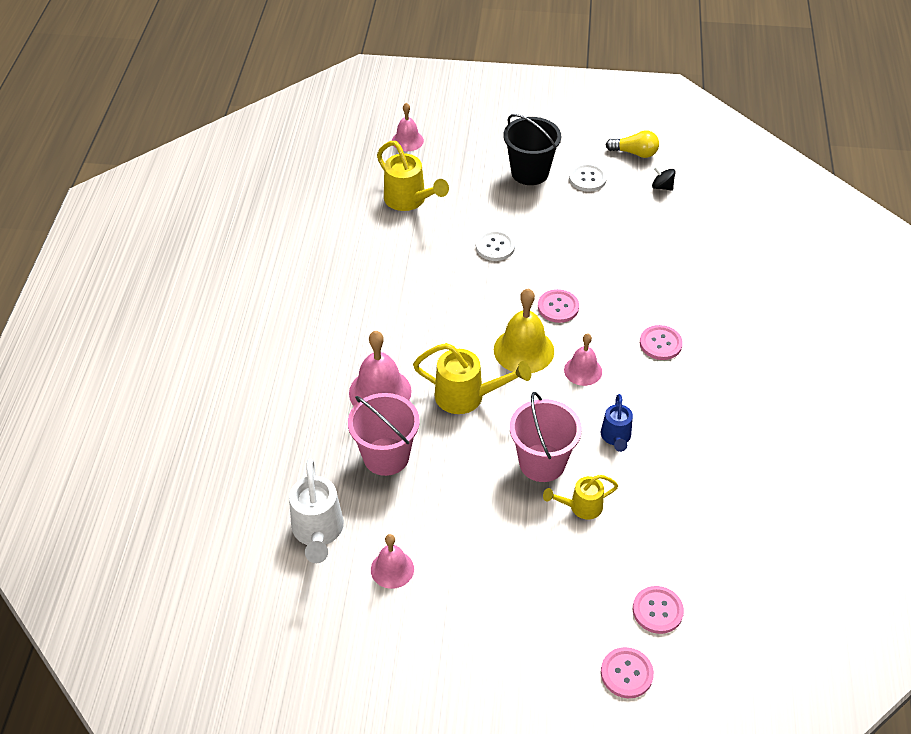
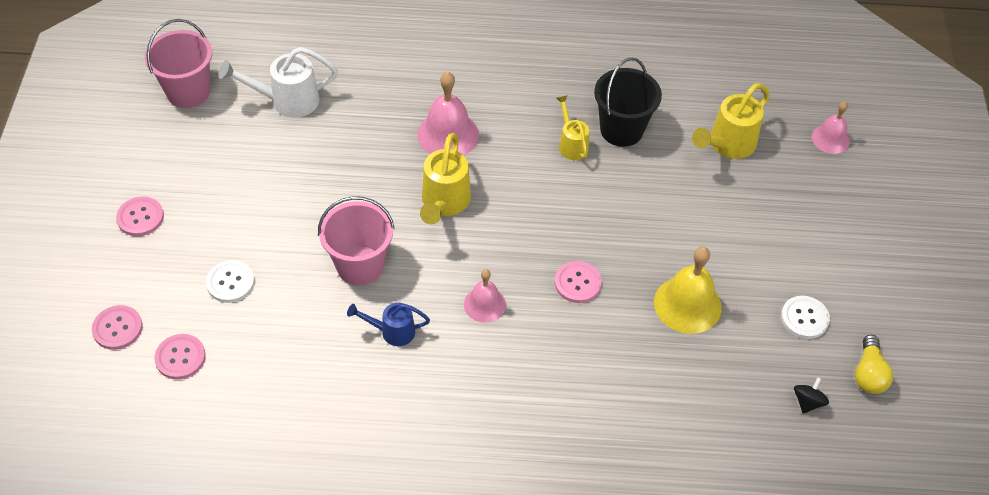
camera: 85 degrees right, 5 degrees up
(386, 456) = (369, 143): pink bucket -> pink bucket (188, 92)
(392, 569) = (244, 153): pink bell -> none
(495, 247) = (666, 224): white button -> white button (230, 282)
(523, 350) = (510, 251): yellow bell -> yellow bell (687, 304)
(530, 172) = (802, 258): black bucket -> black bucket (621, 130)
(581, 507) = (305, 298): yellow watering can -> yellow watering can (571, 144)
(660, 344) = (530, 382): pink button -> pink button (140, 217)

